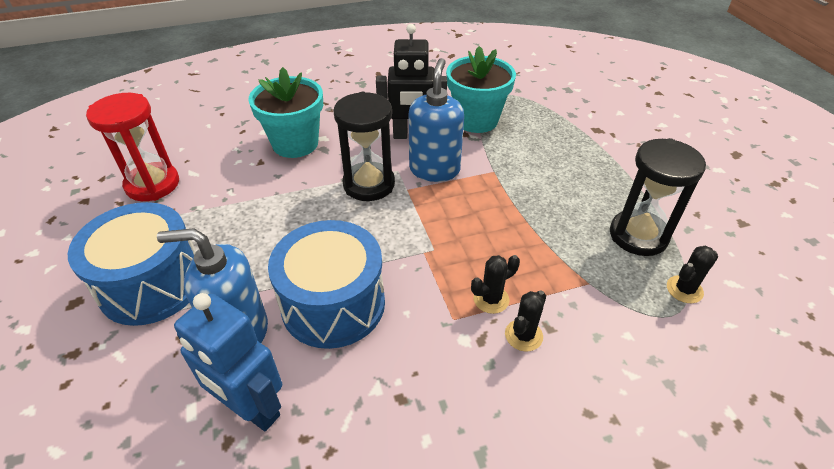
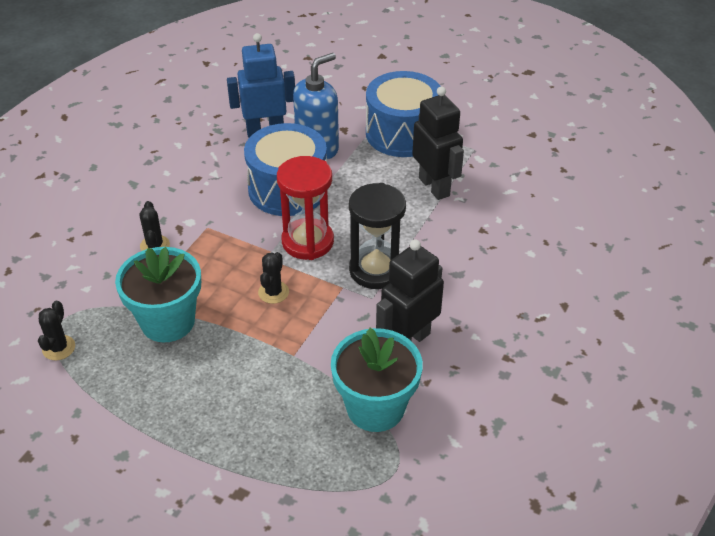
camera: 135 degrees right, 0 degrees up
(152, 184) = (516, 167): red hourglass -> red hourglass (307, 242)
(228, 213) = (434, 187): none -> black robot
(295, 144) = (486, 261): turquoise flower pot -> turquoise flower pot (168, 321)
(434, 169) = (343, 320): blue soap dispenser -> none
(491, 299) = (194, 252): black cactus -> black cactus (273, 292)
(638, 235) = (118, 374): black hourglass -> none

